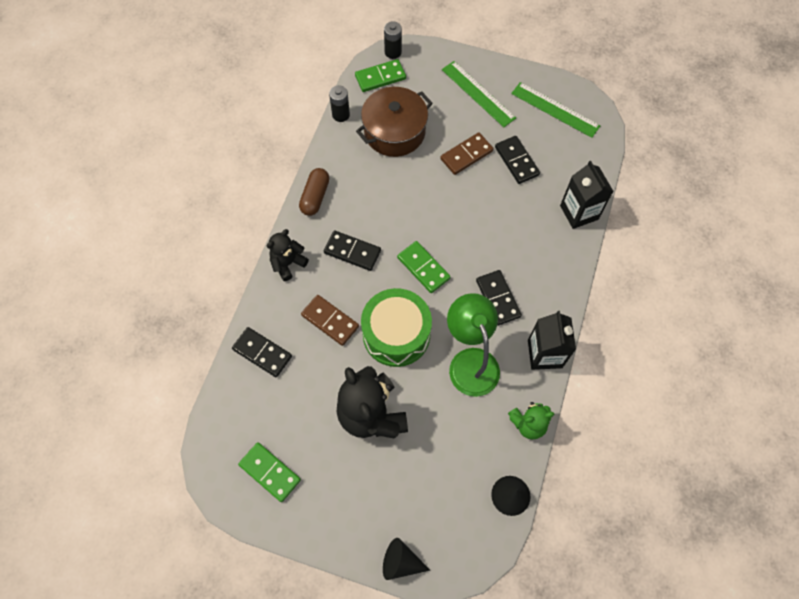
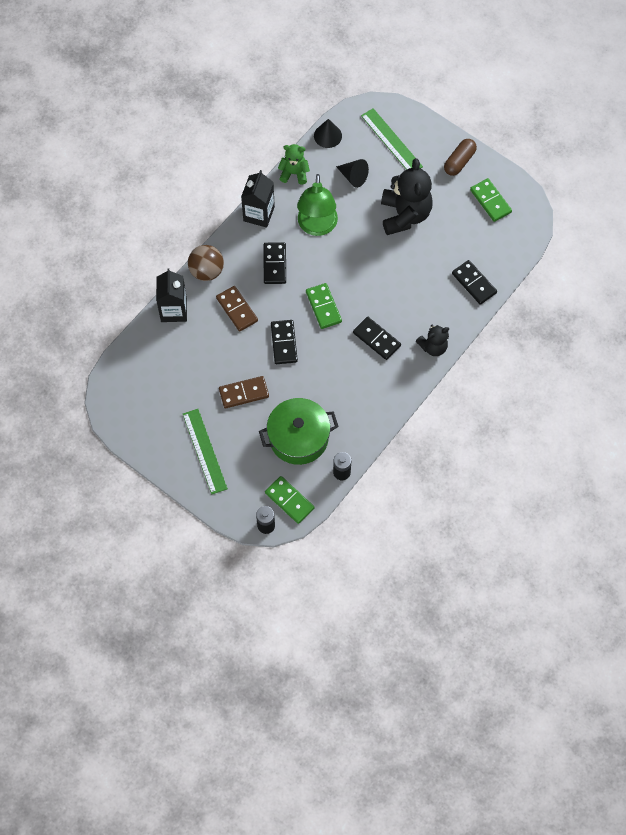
camera: 160 degrees left, 0 degrees up
(315, 197) = (392, 398): brown capsule -> brown capsule (459, 161)
(330, 321) = (413, 290): brown domino -> brown domino (237, 309)
(380, 77) = (289, 500): green domino -> green domino turned 45 degrees clockwise
(394, 132) = (298, 438): brown pot -> green pot
(396, 334) = (365, 264): green drum -> none
(401, 562) = (417, 122): black cone -> black cone (353, 177)
(516, 161) = (202, 372): black domino -> black domino (284, 343)
(555, 109) = (142, 410): green ruler -> green ruler (391, 141)
(567, 265) = (206, 271): none -> brown ball

